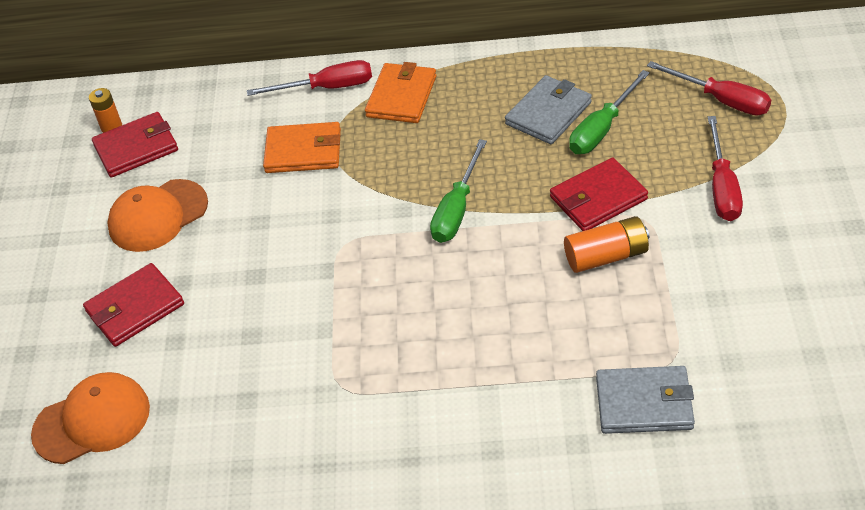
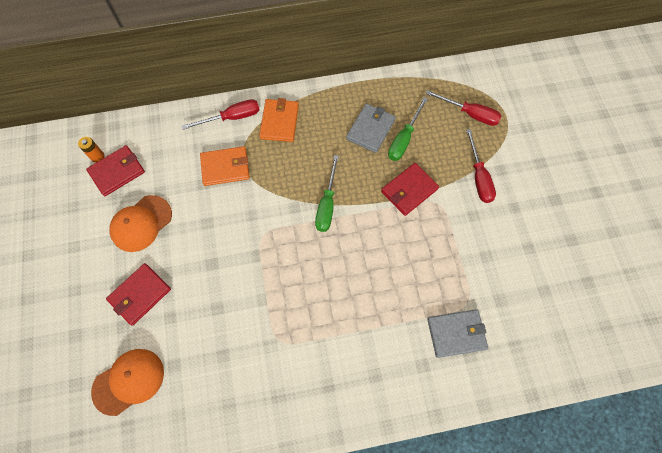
camera: 15 degrees left, 20 degrees up
(606, 256) = (420, 232): orange battery -> none

